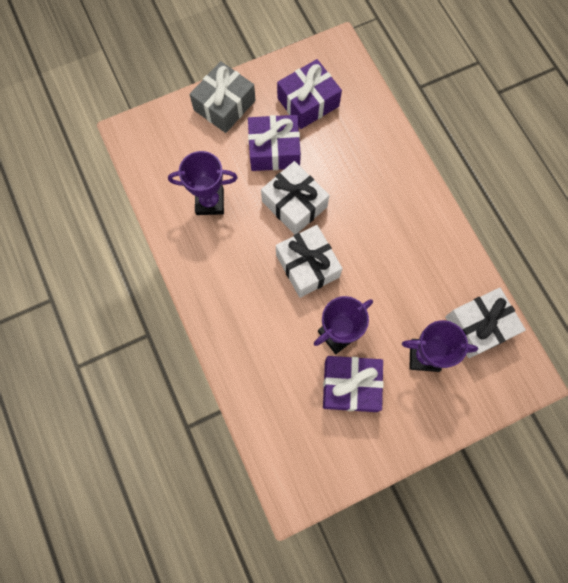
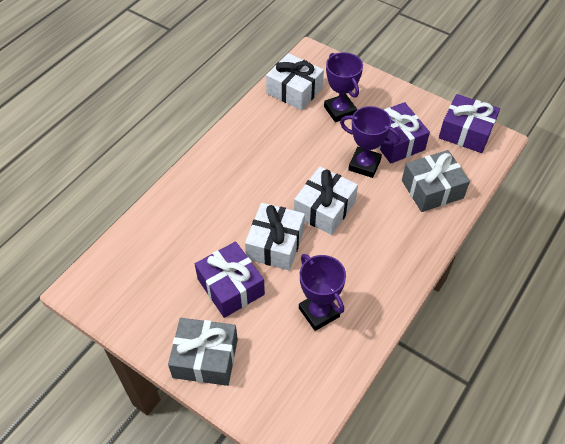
camera: 120 degrees left, 20 degrees down
(271, 379) = (432, 189): none -> grey gift
(308, 102) = (160, 284): purple gift -> purple gift (466, 132)

